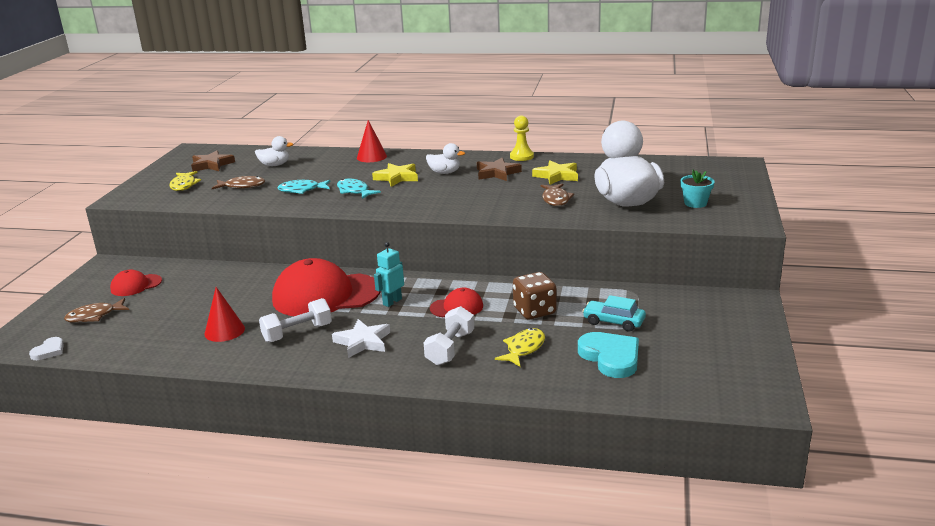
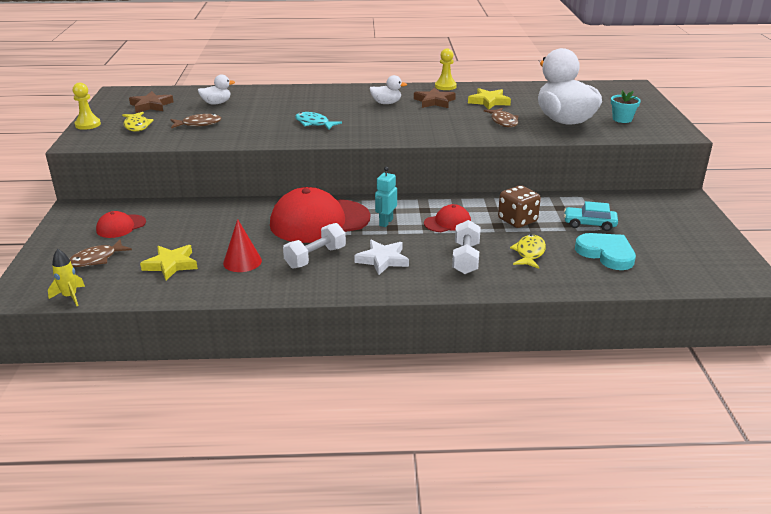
camera: 15 degrees left, 5 degrees up
(49, 351) = (70, 297): white heart -> yellow rocket
(141, 181) = (88, 124): none -> yellow pawn
(302, 190) = (262, 125): turquoise fish -> none
(371, 157) = (306, 92): red cone -> none
(397, 177) = (345, 109): yellow star -> yellow star (171, 265)

